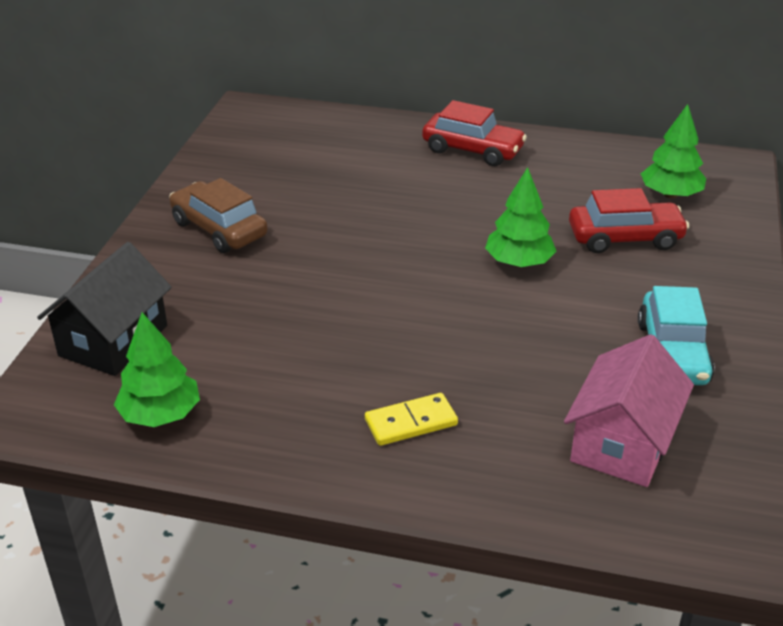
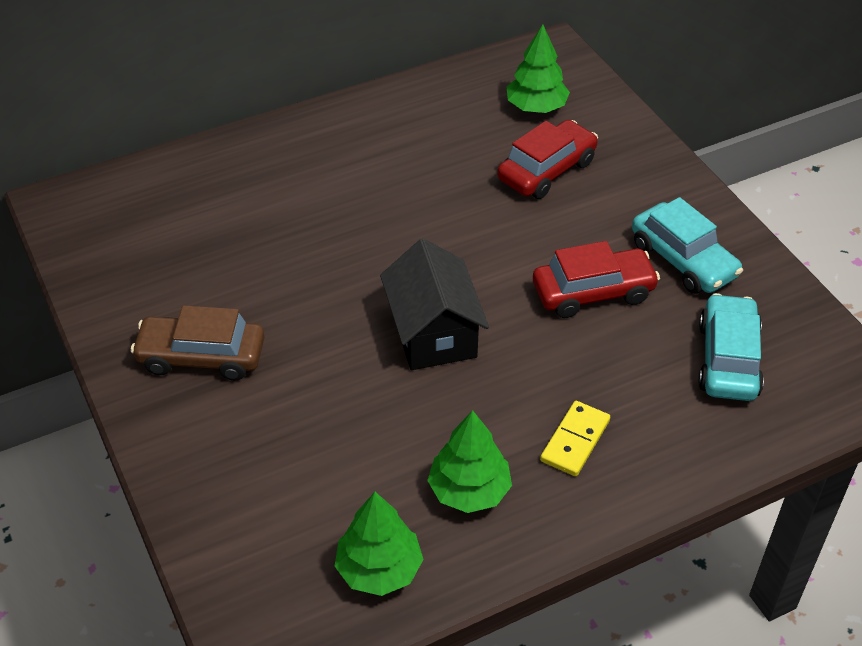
camera: 40 degrees left, 10 degrees up
(113, 340) = (249, 530): black house -> black house (433, 333)
(472, 150) = (331, 142): red car -> red car (593, 292)
(519, 262) = (494, 241): green tree -> green tree (469, 490)
(622, 443) = (727, 359): pink house -> turquoise car

